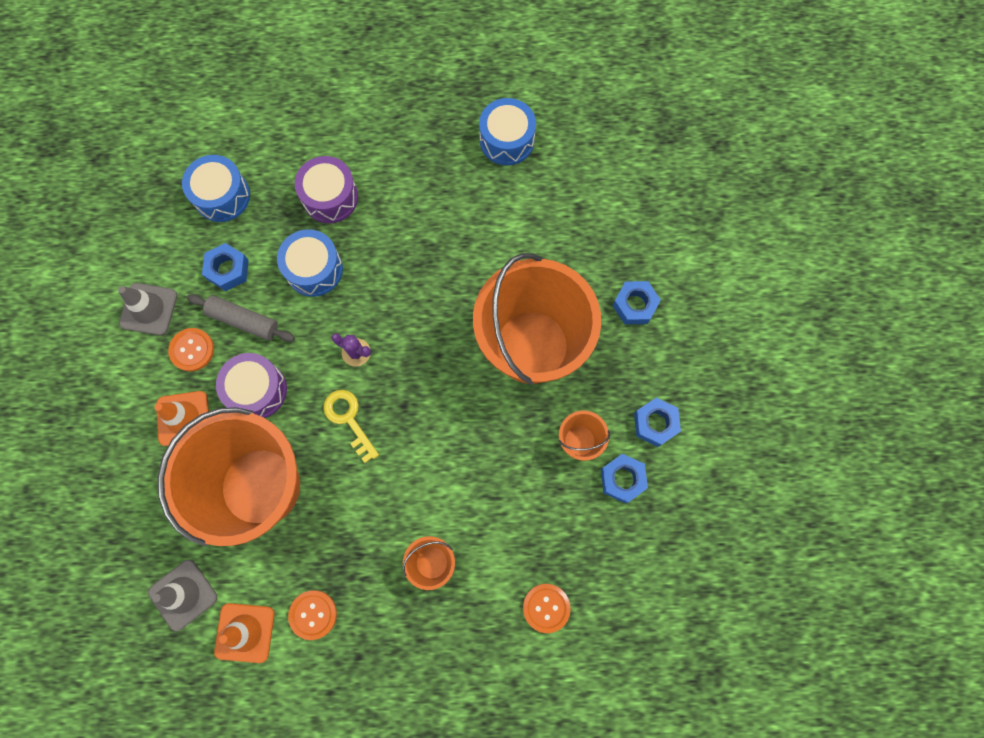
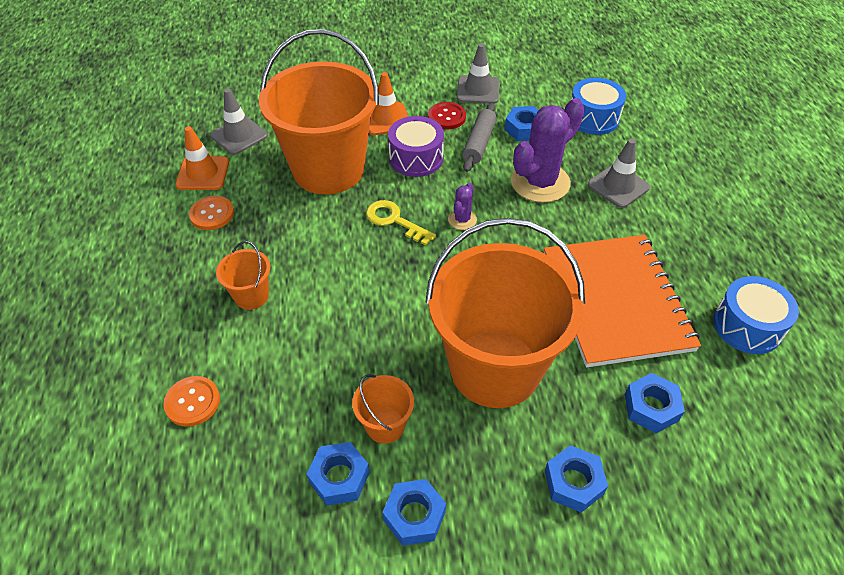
camera: 85 degrees right, 25 degrees down
(192, 350) = (446, 117): orange button -> red button
(314, 269) = (540, 182): blue drum -> purple cactus
(330, 197) = (618, 186): purple drum -> grey traffic cone
(348, 419) = (394, 220): yellow key -> yellow key turned 105 degrees counterclockwise
(471, 234) = (616, 301): none -> orange notebook
(576, 234) = (651, 407): none -> blue nut

